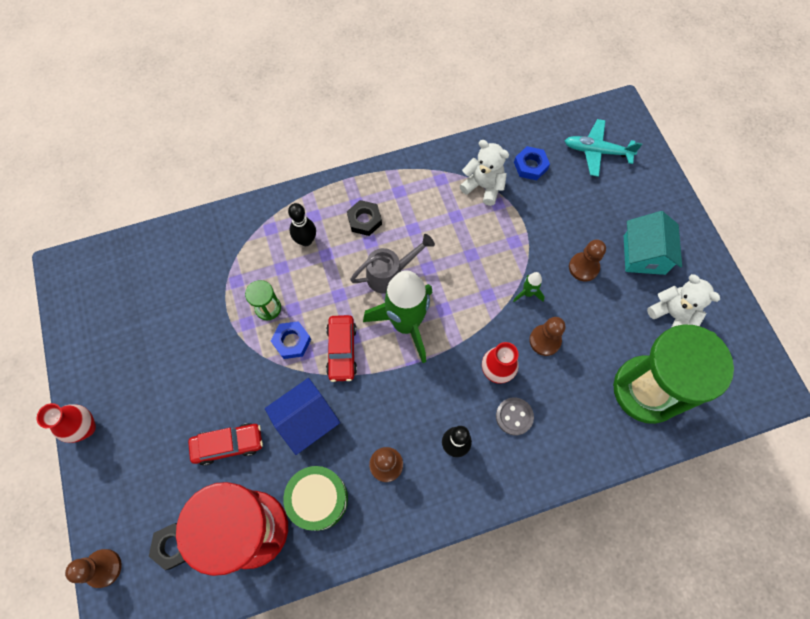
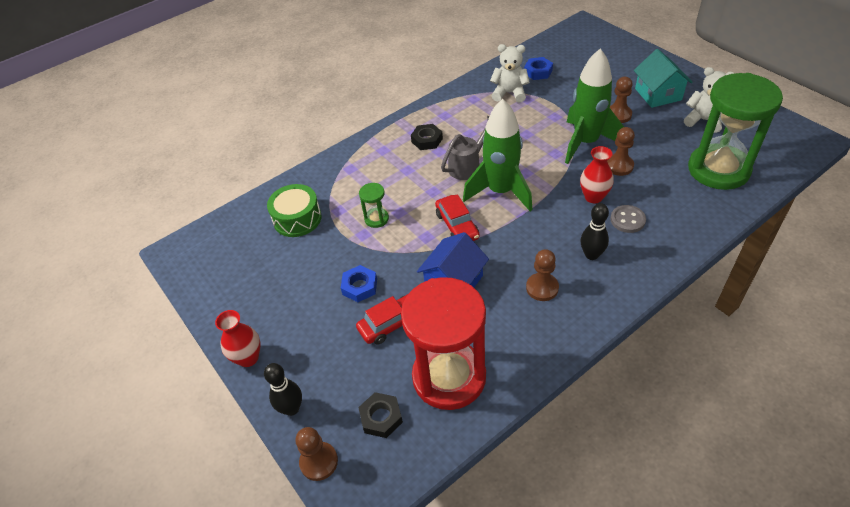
camera: 15 degrees left, 20 degrees down
(292, 341) = (410, 234): blue nut -> blue nut (360, 286)
(306, 240) = (385, 167): black bowling pin -> black bowling pin (291, 408)
(318, 499) = (497, 333): green drum -> green drum (297, 219)
(527, 293) = (586, 143): green rocket -> green rocket, size x2.46
(596, 151) = (582, 50): turquoise plane -> none

